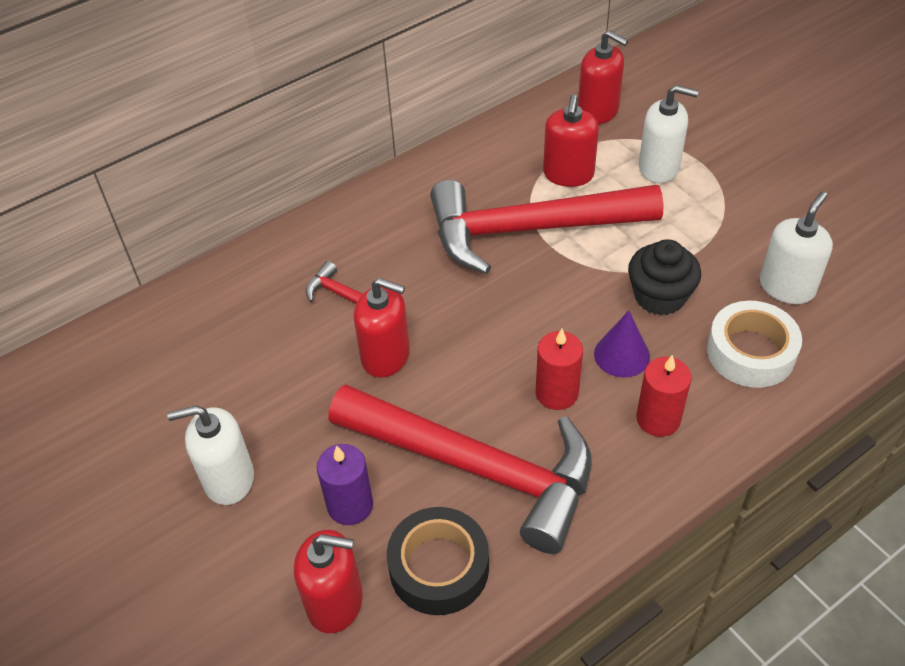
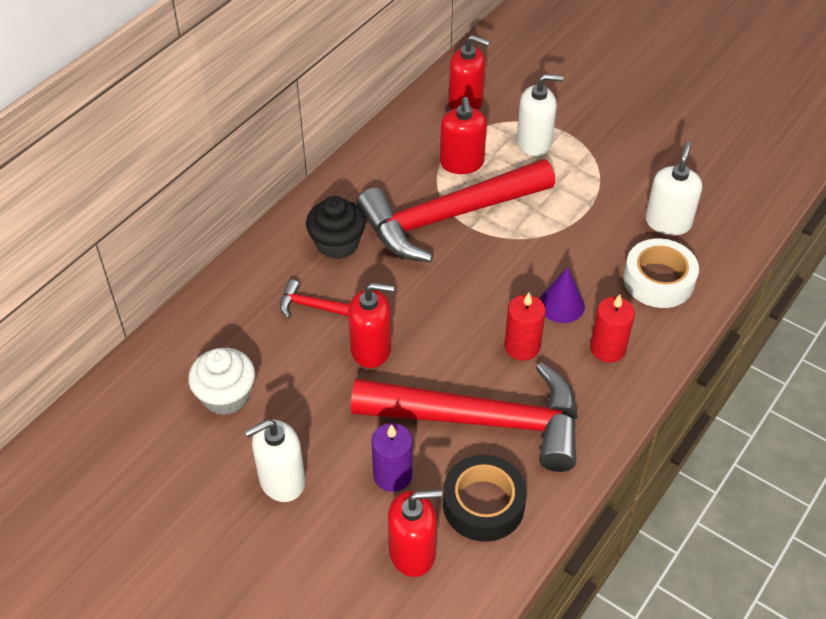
camera: 20 degrees left, 0 degrees up
(212, 371) = (226, 396): none -> white cupcake
(659, 296) = (573, 251): black cupcake -> black cupcake (337, 244)

